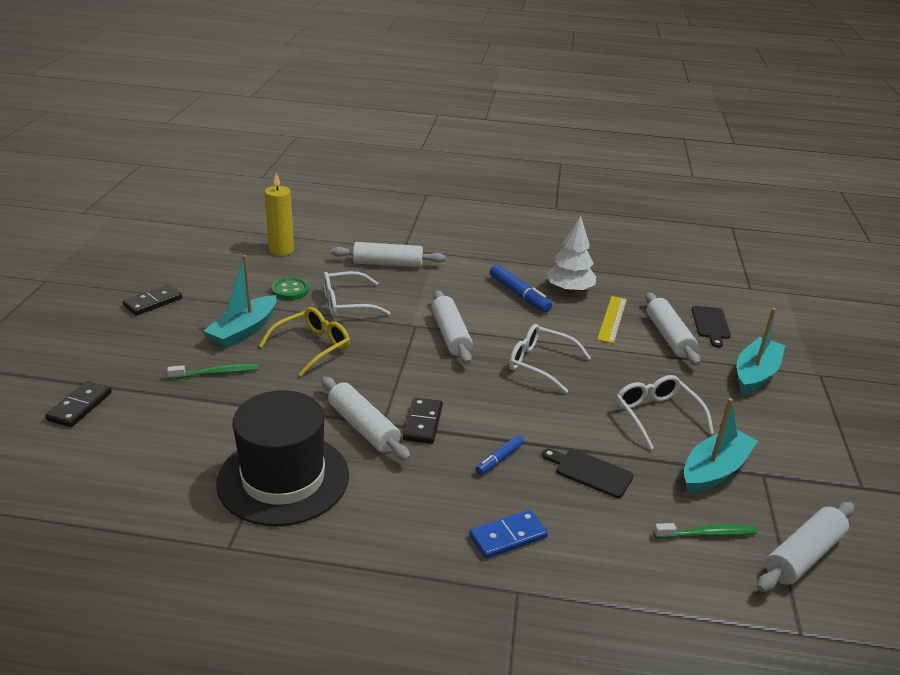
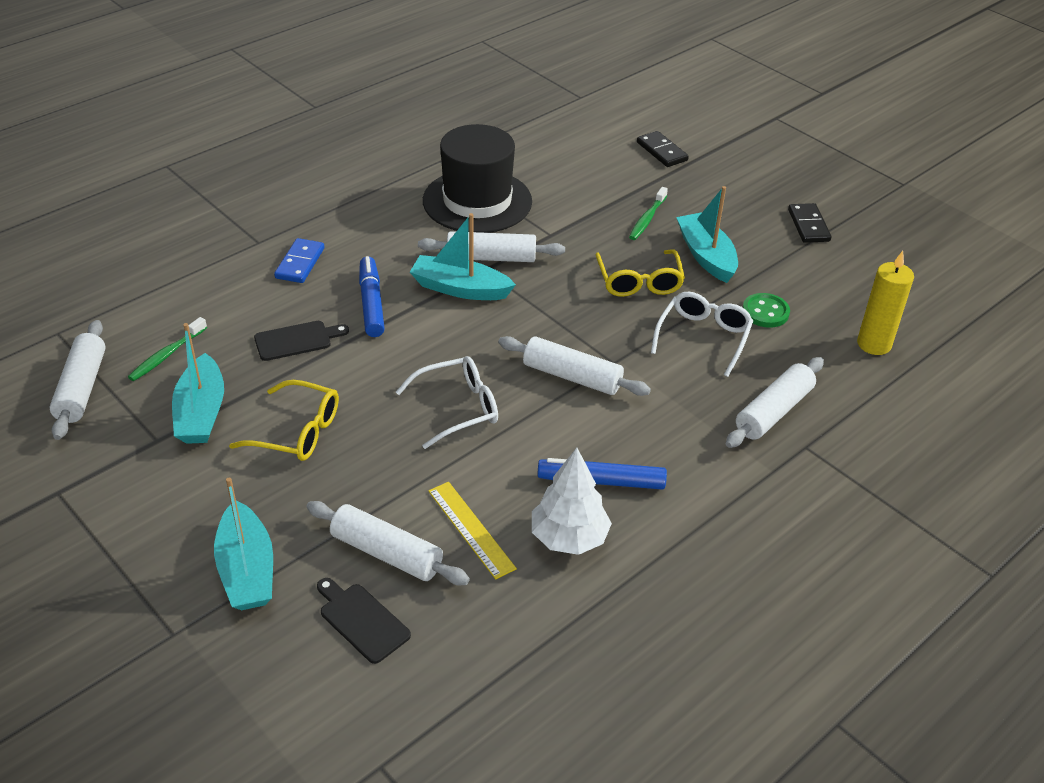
camera: 130 degrees right, 10 degrees up
(423, 423) = (460, 289): black domino -> turquoise boat
(499, 459) = (371, 303): blue marker -> blue marker, size x1.69
(656, 415) = (297, 432): white glasses -> yellow glasses

